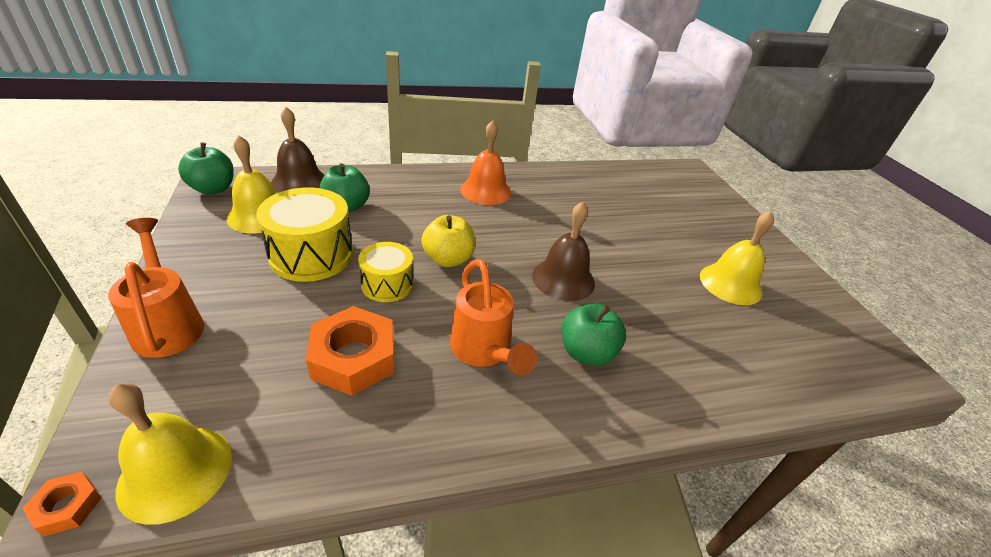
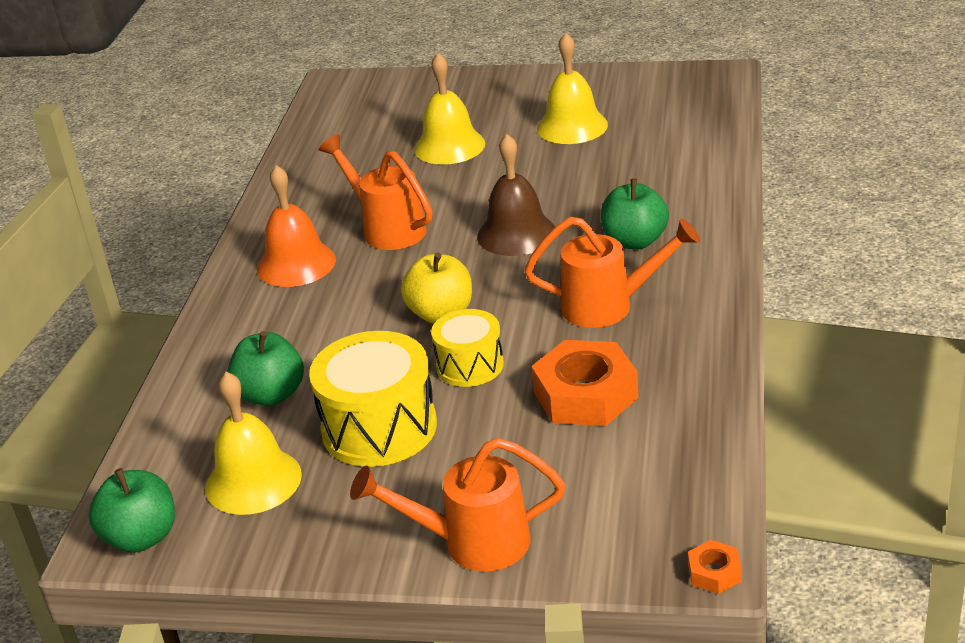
camera: 60 degrees left, 5 degrees down
(175, 472) = (696, 508): yellow bell -> yellow bell (449, 146)
(299, 182) = (170, 443): brown bell -> none
(541, 218) = (387, 228): none -> orange watering can

